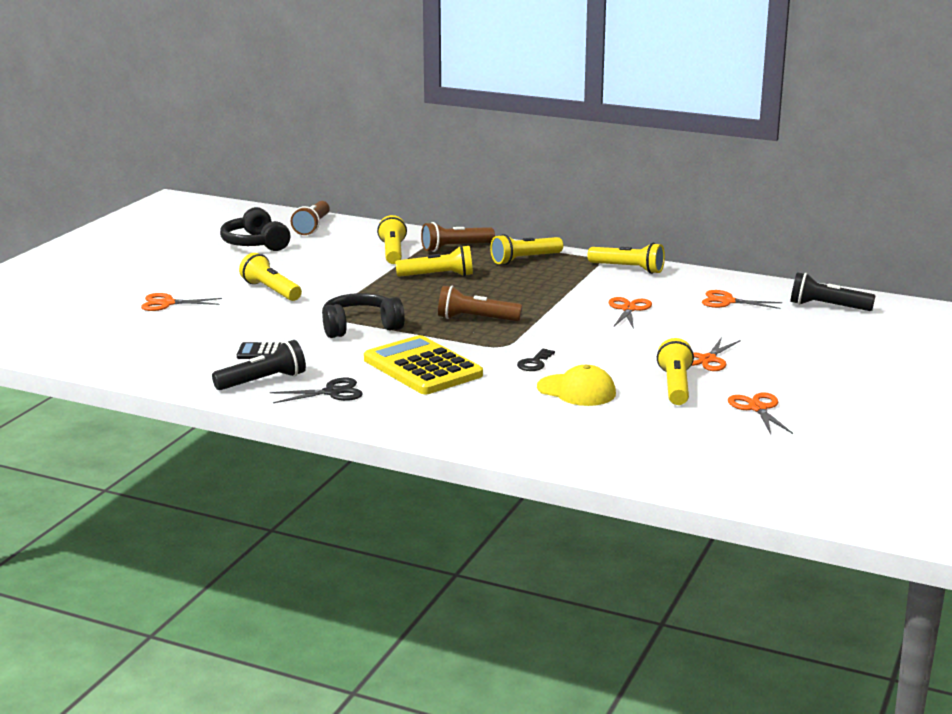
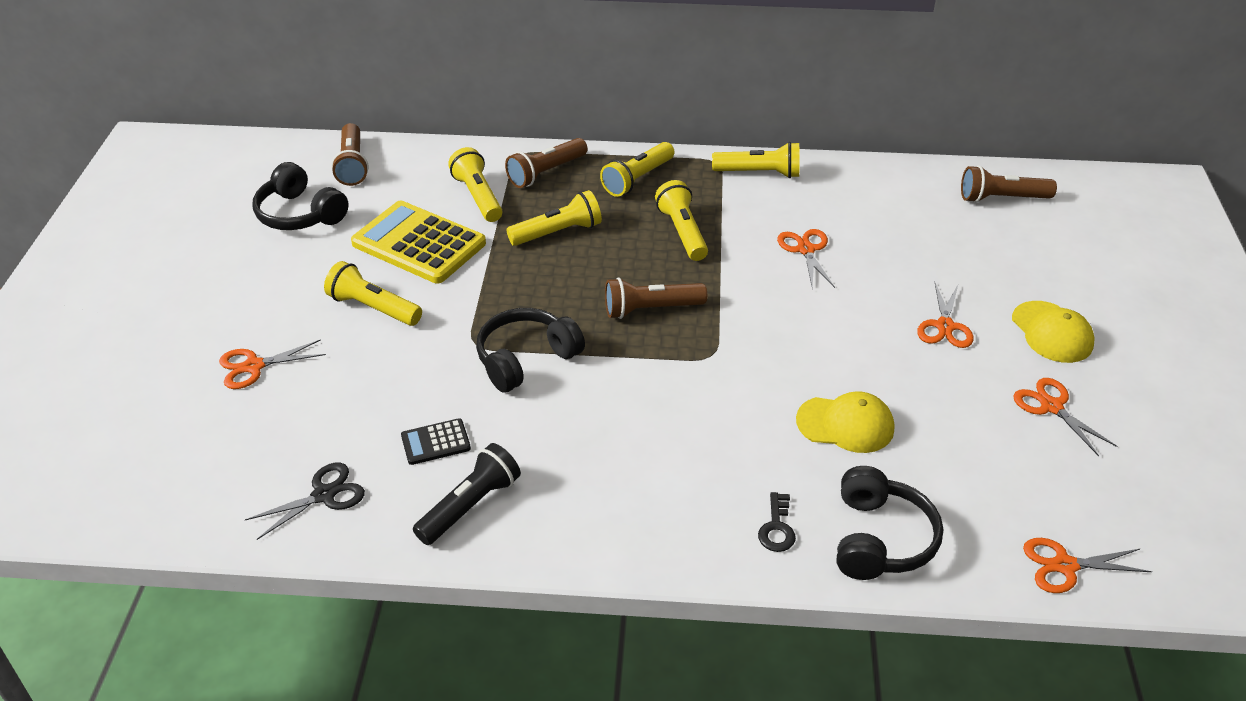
camera: 20 degrees left, 20 degrees up
(332, 392) = (569, 506): black scissors -> black scissors (324, 495)
(422, 367) = (646, 424): yellow calculator -> yellow calculator (419, 243)
(534, 363) = (767, 381): black key -> black key (777, 528)
(550, 442) = (880, 539): none -> black headphones
(675, 386) = (943, 387): yellow flashlight -> yellow flashlight (682, 232)
(727, 301) = (897, 211): orange scissors -> orange scissors (1064, 566)
(798, 375) = (1052, 332): none -> yellow cap
(827, 307) = (1002, 198): black flashlight -> brown flashlight

